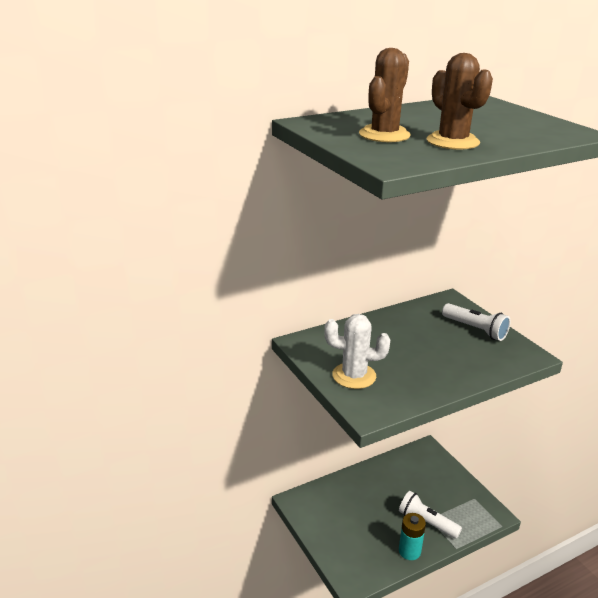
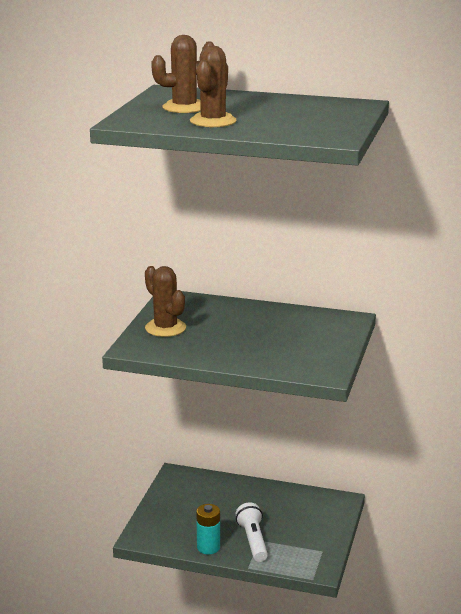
camera: 45 degrees right, 5 degrees down
(354, 376) = (165, 328): white cactus -> brown cactus
(475, 329) = (322, 342): white flashlight -> none

